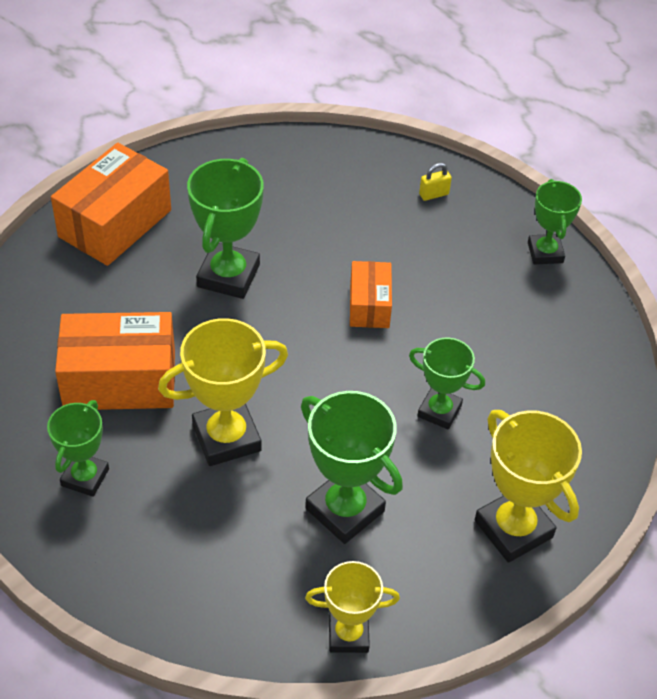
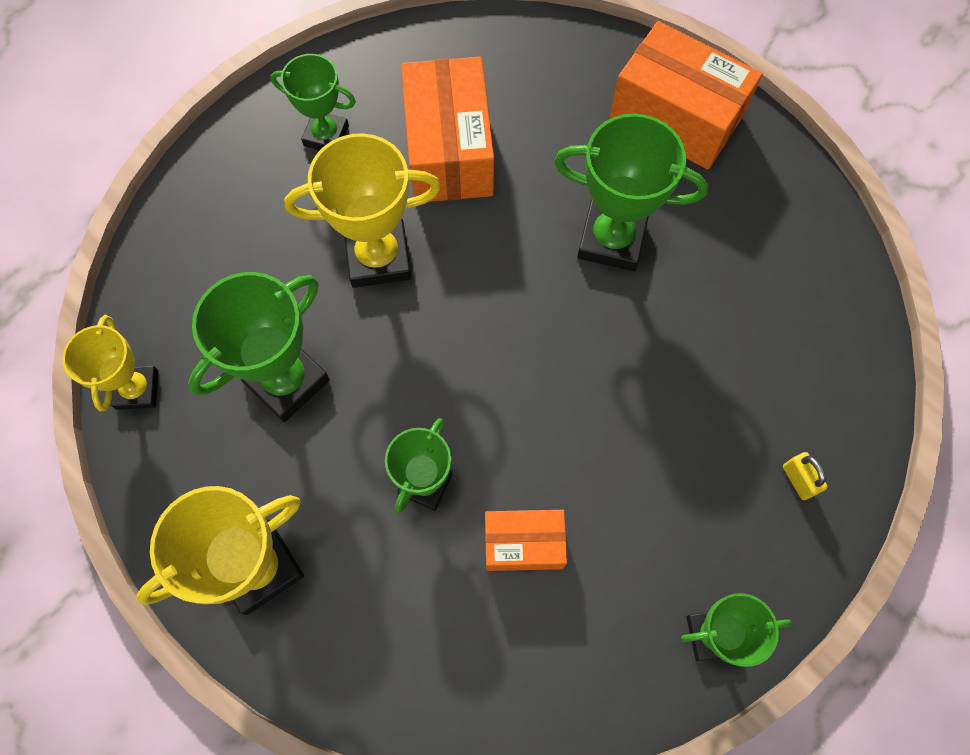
camera: 90 degrees right, 20 degrees up
(226, 437) = (378, 257): yellow trophy -> yellow trophy turned 75 degrees counterclockwise
(369, 305) = (584, 400): orange box -> orange box (523, 544)

